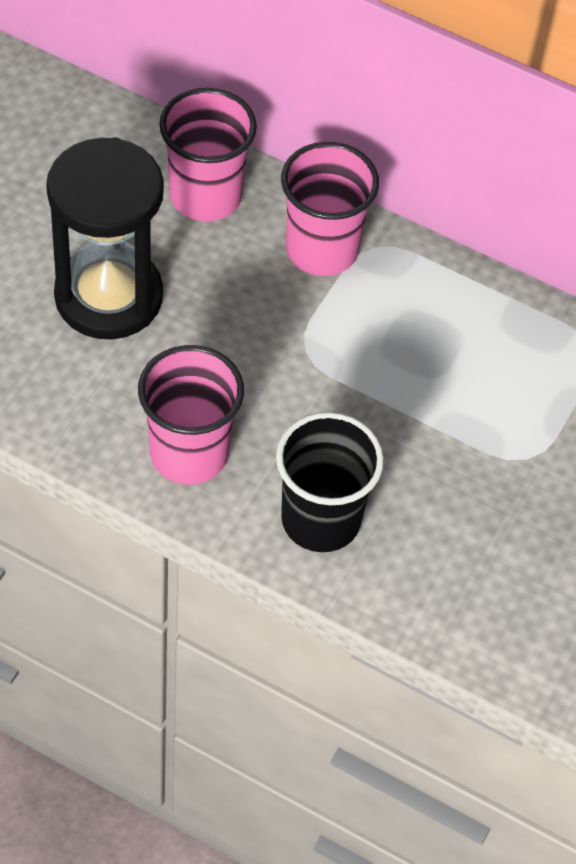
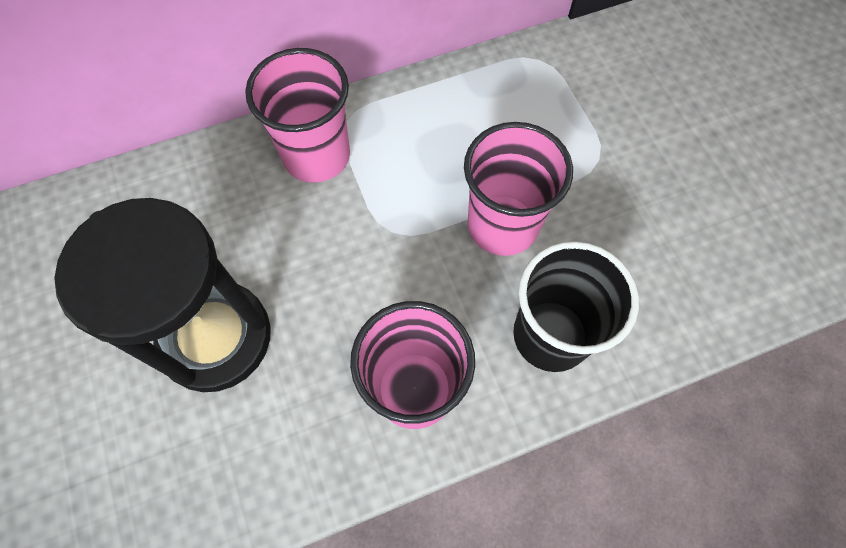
camera: 45 degrees left, 10 degrees up
(205, 196) = (195, 196): pink cup -> pink cup (502, 225)

